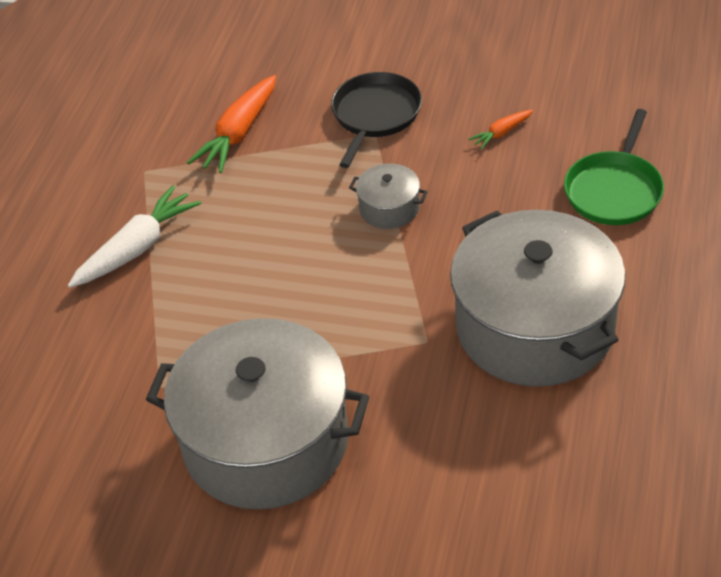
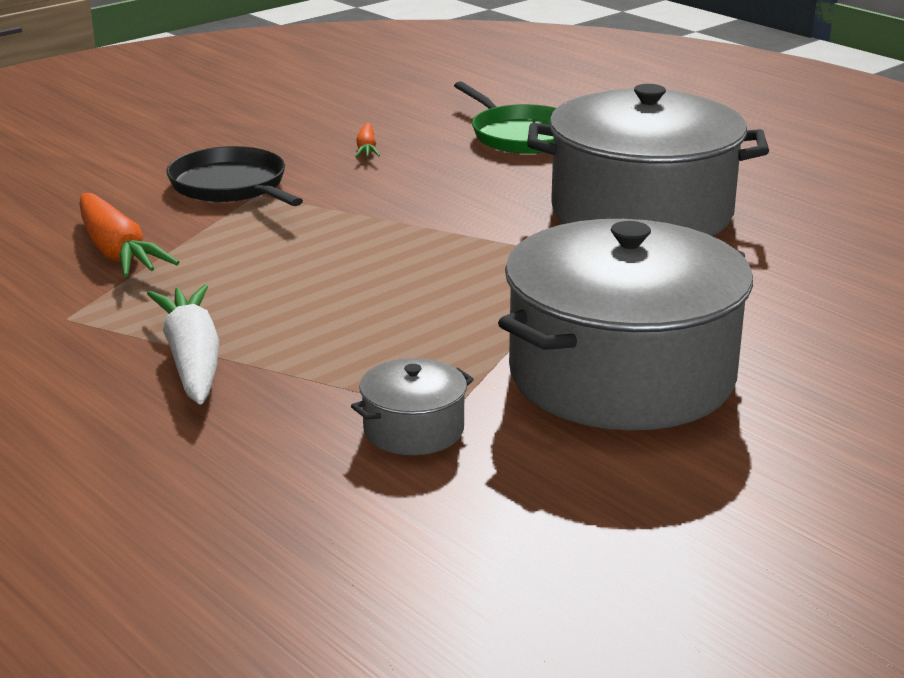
camera: 60 degrees left, 20 degrees down
(389, 208) = (378, 220): grey pot -> grey pot (413, 430)

